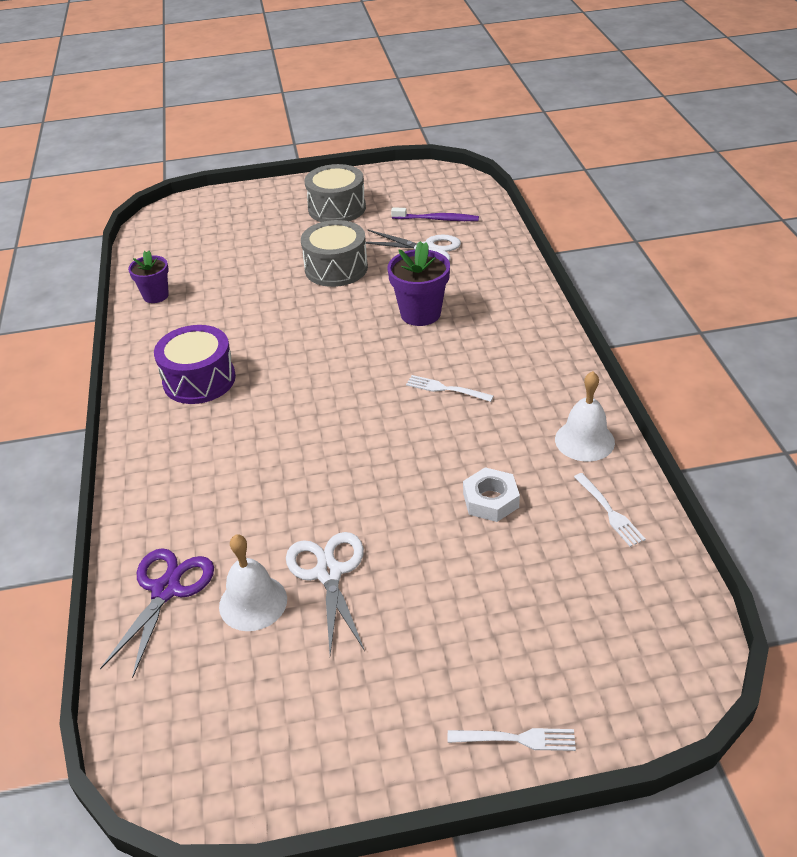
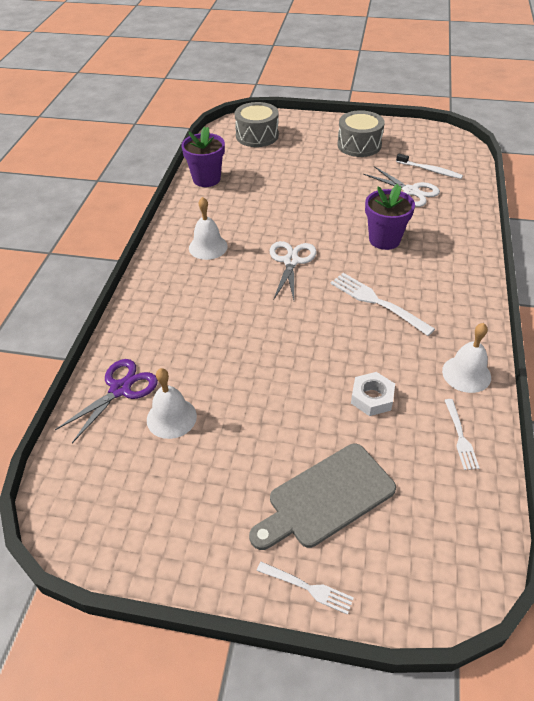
camera: 20 degrees right, 5 degrees up
(156, 296) = (206, 179): purple flower pot -> purple flower pot, size x1.52
(199, 380) = (208, 247): purple drum -> white bell
(328, 573) = (231, 414): white scissors -> white scissors (291, 261)
(336, 268) = (338, 190): grey drum -> grey drum (257, 136)
(437, 219) = (430, 170): purple toothbrush -> white toothbrush
(446, 389) = (377, 302): white fork -> white fork, size x1.69
(490, 630) = (326, 498): none -> grey cutting board

